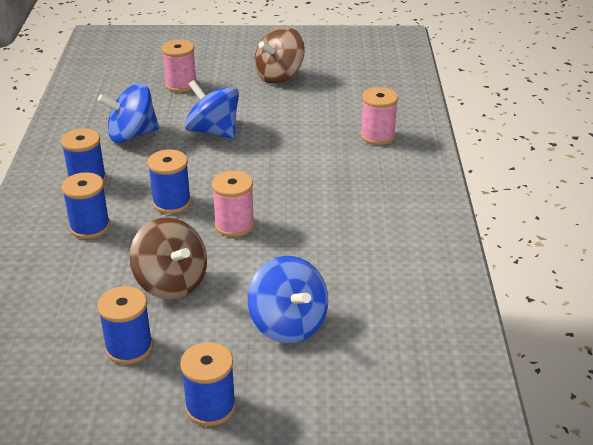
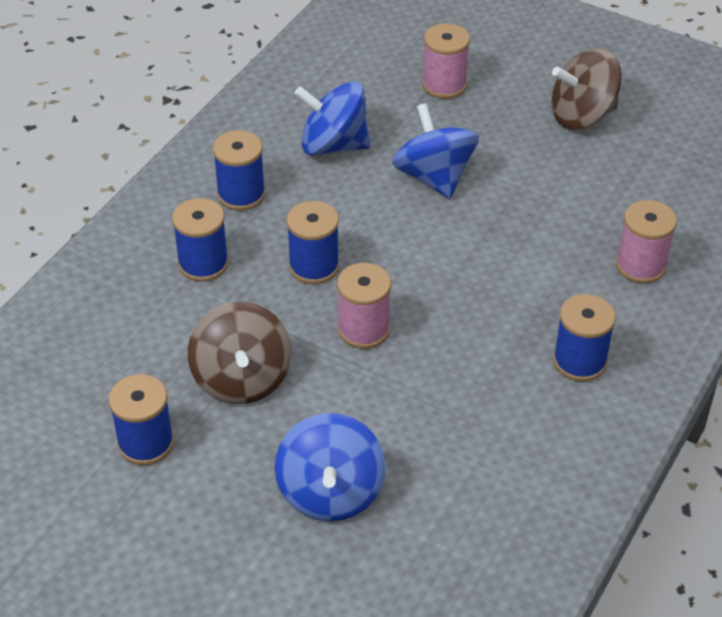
camera: 30 degrees right, 10 degrees up
(210, 407) = (180, 555): blue spool -> blue spool (579, 361)

